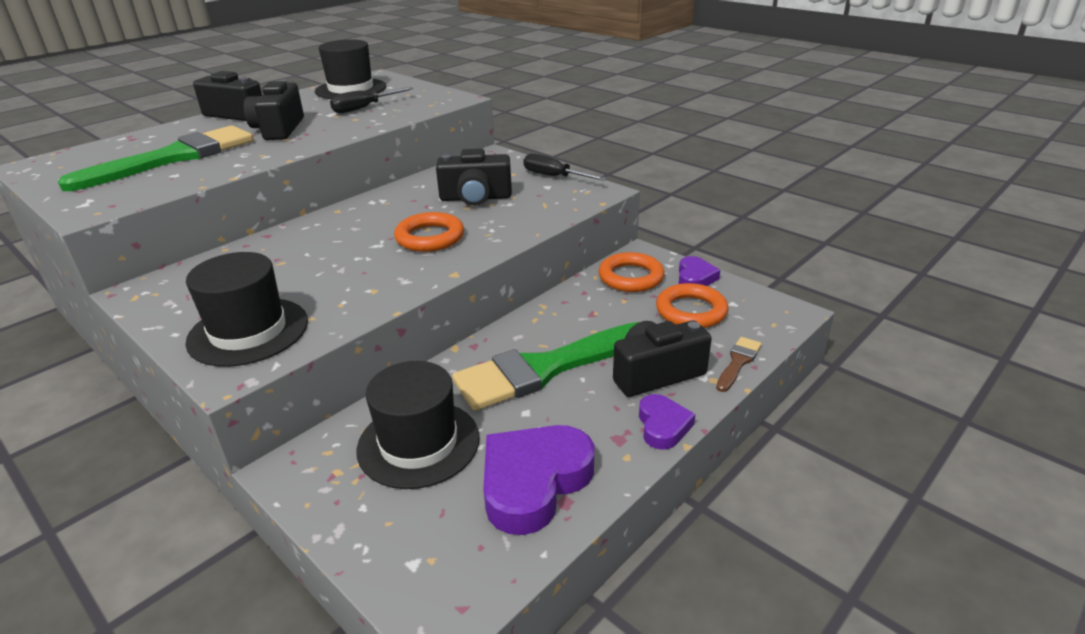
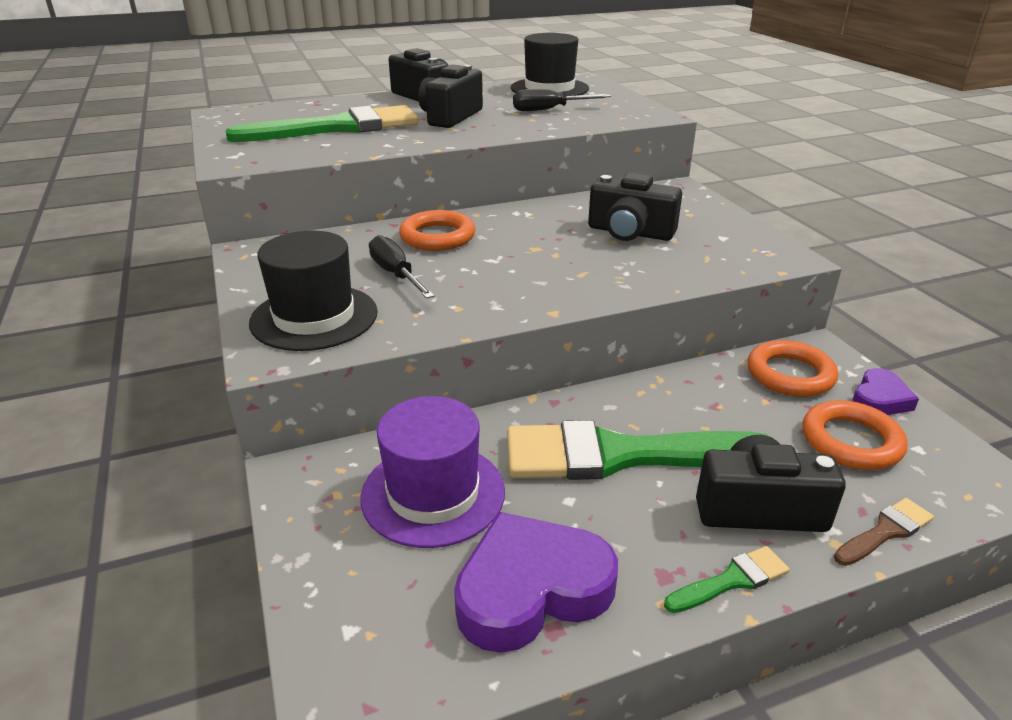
camera: 25 degrees right, 0 degrees up
(418, 443) = (433, 493): black hat -> purple hat
(430, 237) = (552, 265): orange ring -> orange ring (437, 237)
(554, 176) = (738, 227): black screwdriver -> black screwdriver (396, 274)
(663, 426) = (731, 580): purple heart -> green brush

